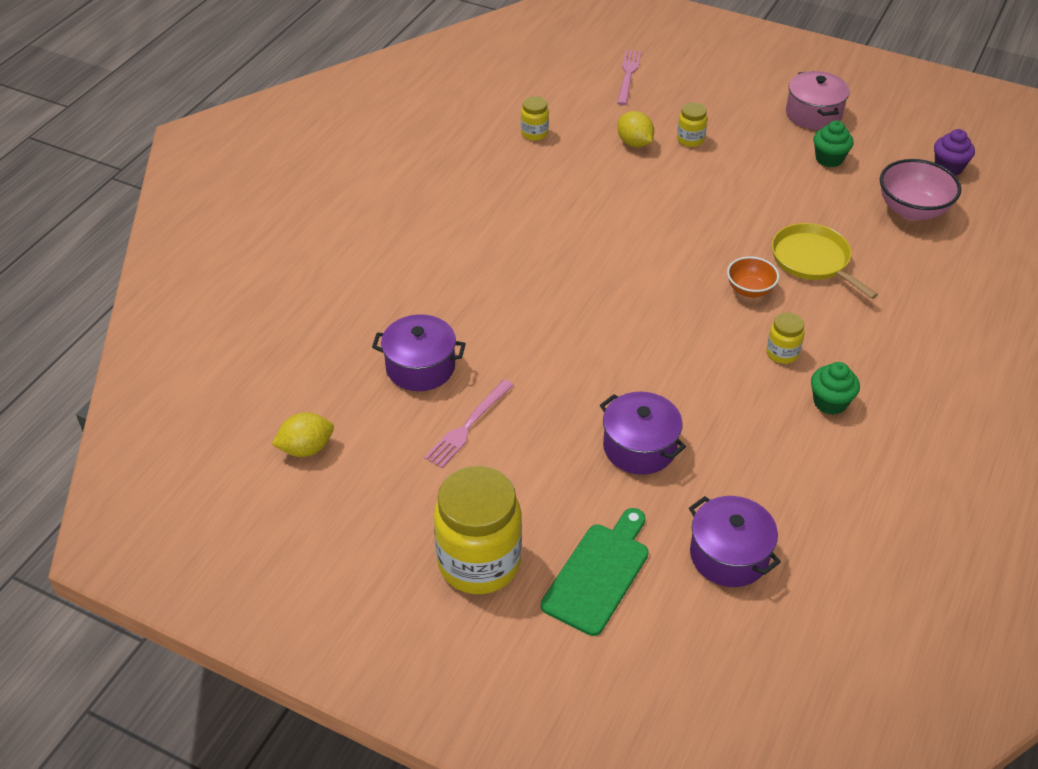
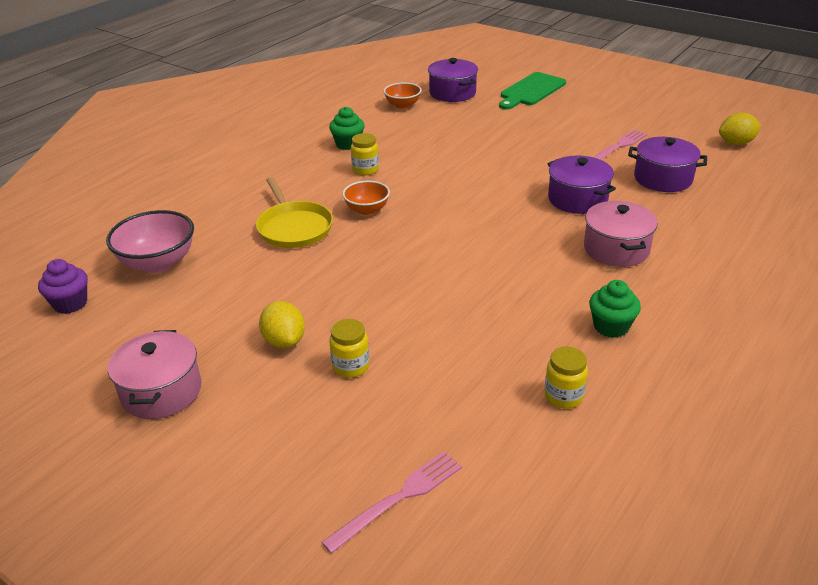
camera: 170 degrees left, 10 degrees down
(479, 563) = (602, 97): yellow jar -> none
(486, 260) = (616, 249): none -> pink pot
(628, 75) = (398, 498): pink fork -> pink fork turned 150 degrees counterclockwise
(634, 143) = (427, 368): yellow lemon -> yellow lemon (284, 341)
(639, 447) = (494, 132): purple pot -> purple pot (577, 199)
(796, 508) = (403, 105): none -> orange bowl
(829, 159) = (195, 325): green cupcake -> green cupcake (611, 327)

